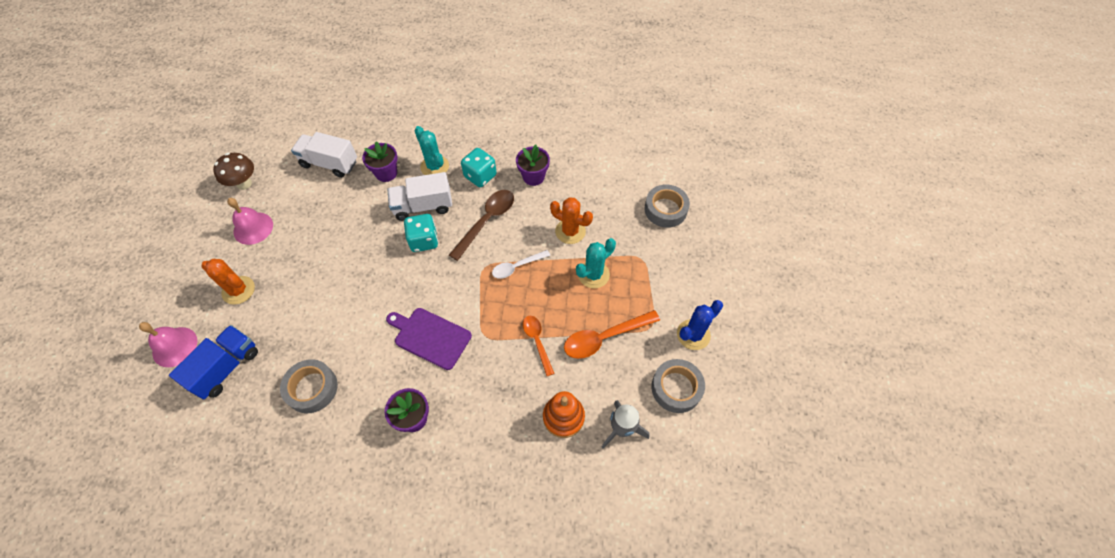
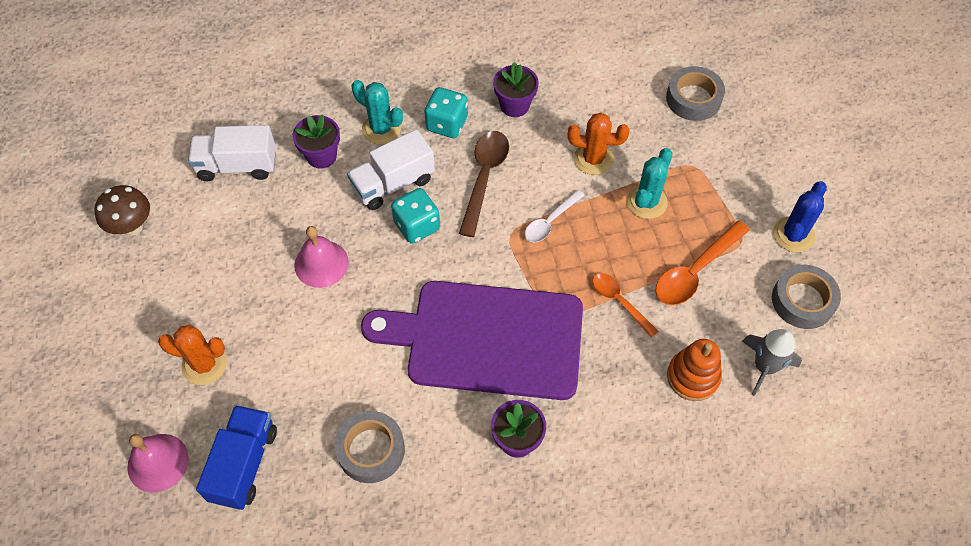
camera: 20 degrees left, 0 degrees up
(253, 228) = (179, 280): pink bell -> pink bell (321, 263)
(430, 337) = (487, 339): purple cutting board -> purple cutting board, size x1.90

